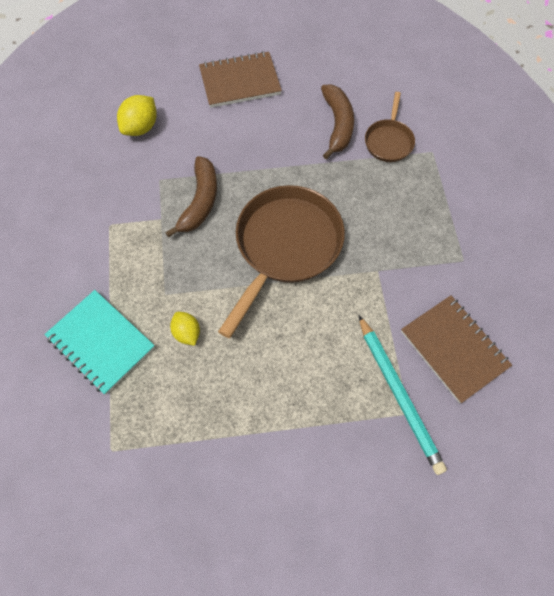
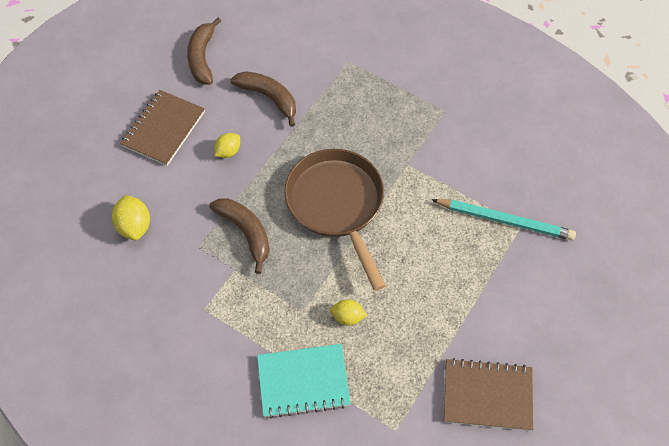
camera: 50 degrees left, 5 degrees down
(261, 136) = (228, 151): none -> yellow lemon
(328, 56) = (202, 57): none -> brown banana
(389, 141) = (314, 78): brown pan -> none
(454, 349) = (500, 166): brown notebook -> brown notebook (487, 395)

